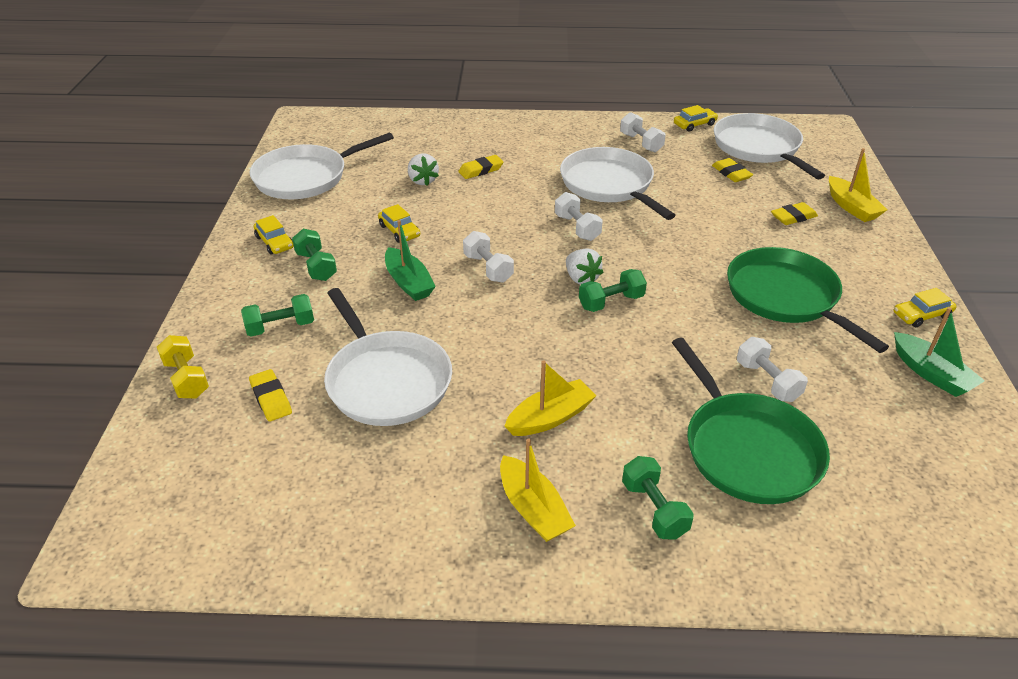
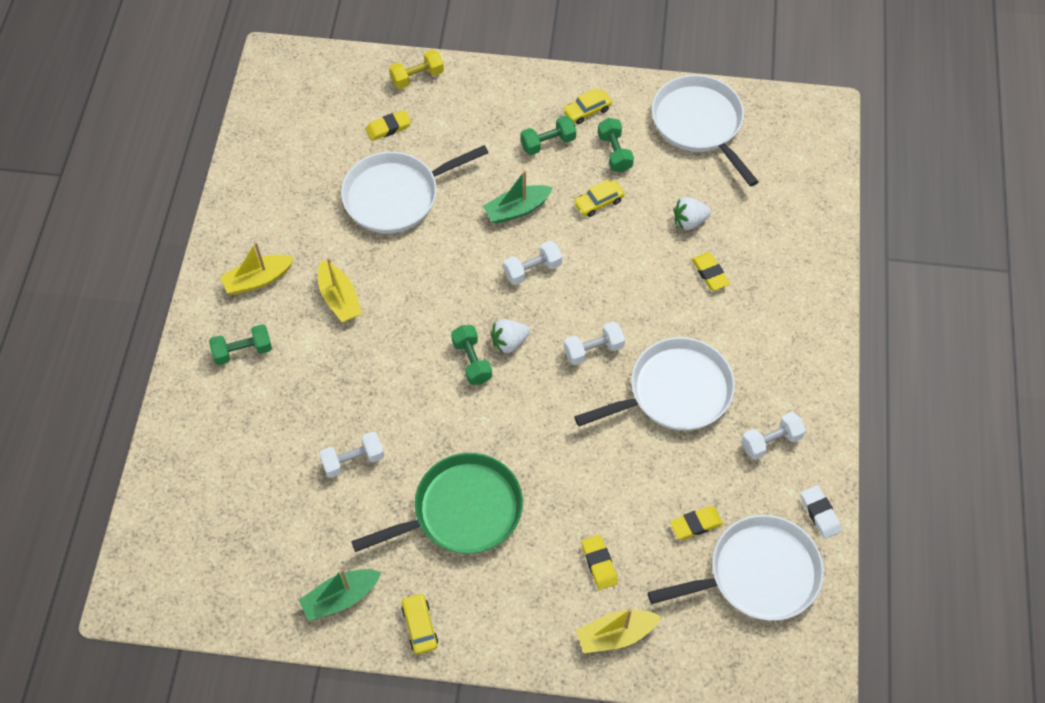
camera: 95 degrees right, 20 degrees up
(280, 327) = (468, 126): green dumbbell -> green dumbbell (614, 152)
(694, 124) = (819, 513): yellow car -> white eraser
(748, 449) = (284, 425): green pan -> none

